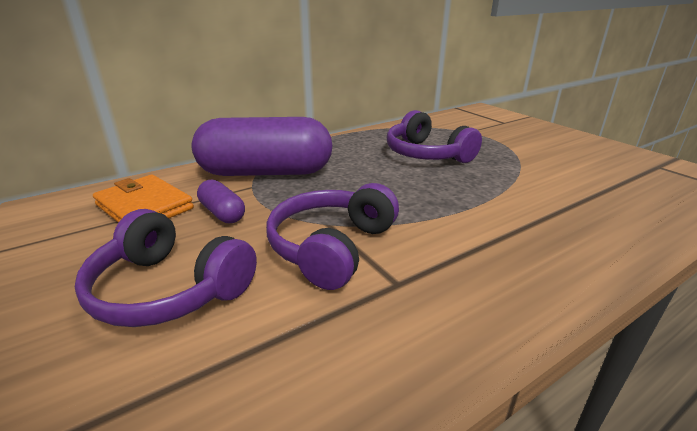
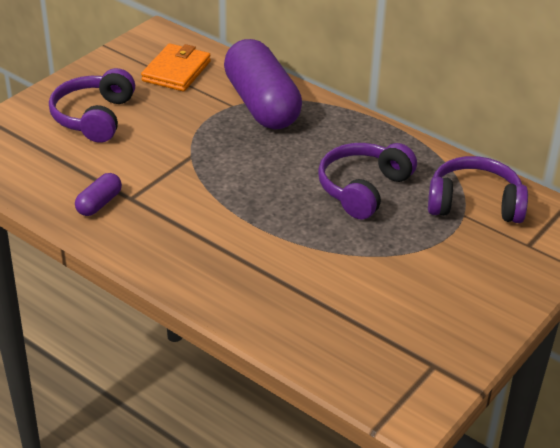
camera: 70 degrees right, 10 degrees up
(222, 213) = (183, 106): purple capsule -> purple capsule (99, 203)
(332, 247) = (160, 164): purple headphones -> purple headphones (474, 203)

